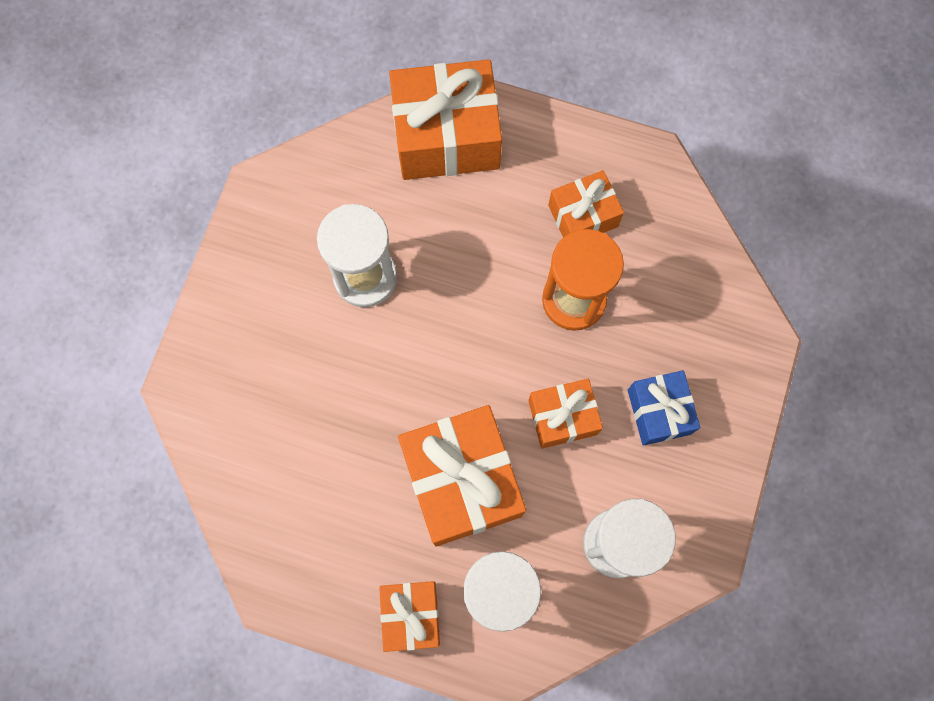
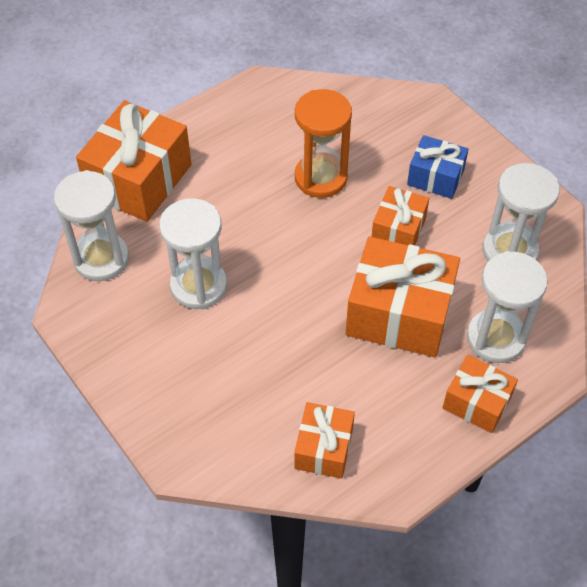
camera: 55 degrees left, 20 degrees down
(334, 171) = (101, 259): none -> white hourglass
(583, 216) = (266, 140): orange gift -> orange gift (324, 448)

